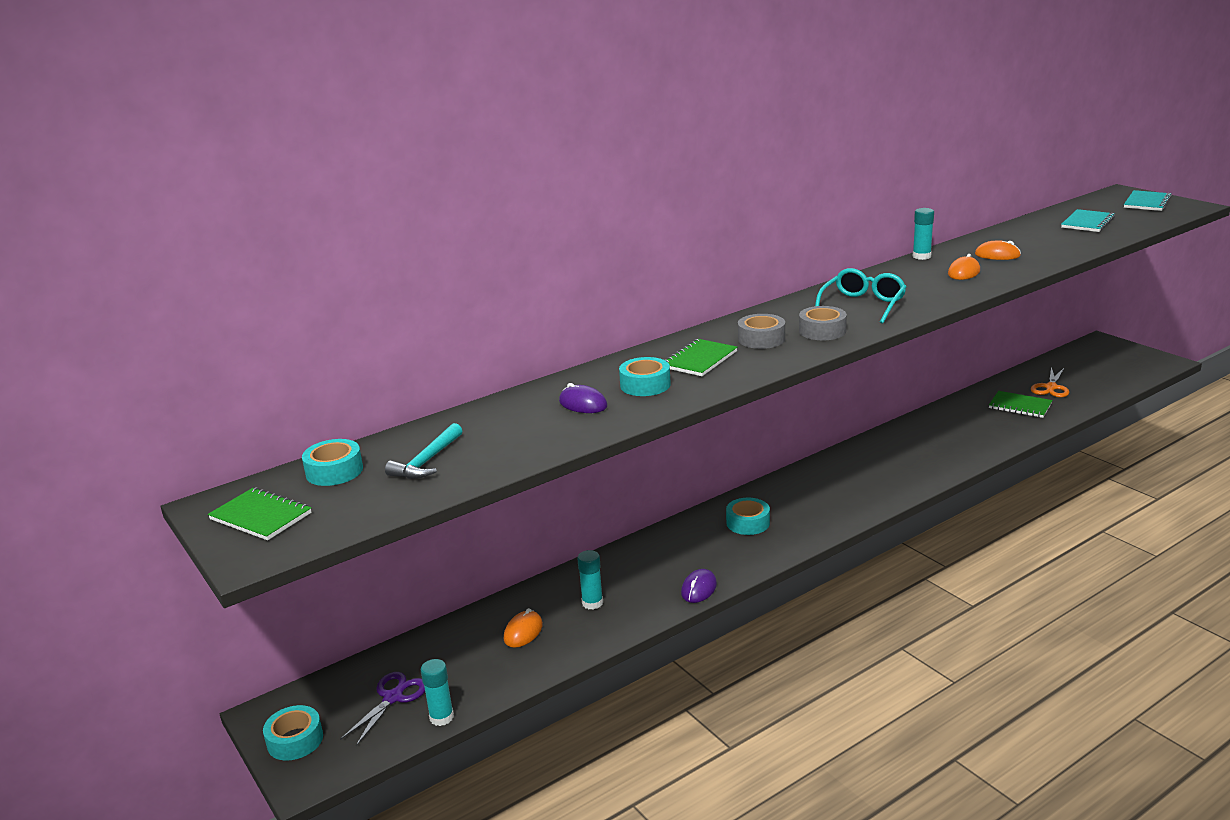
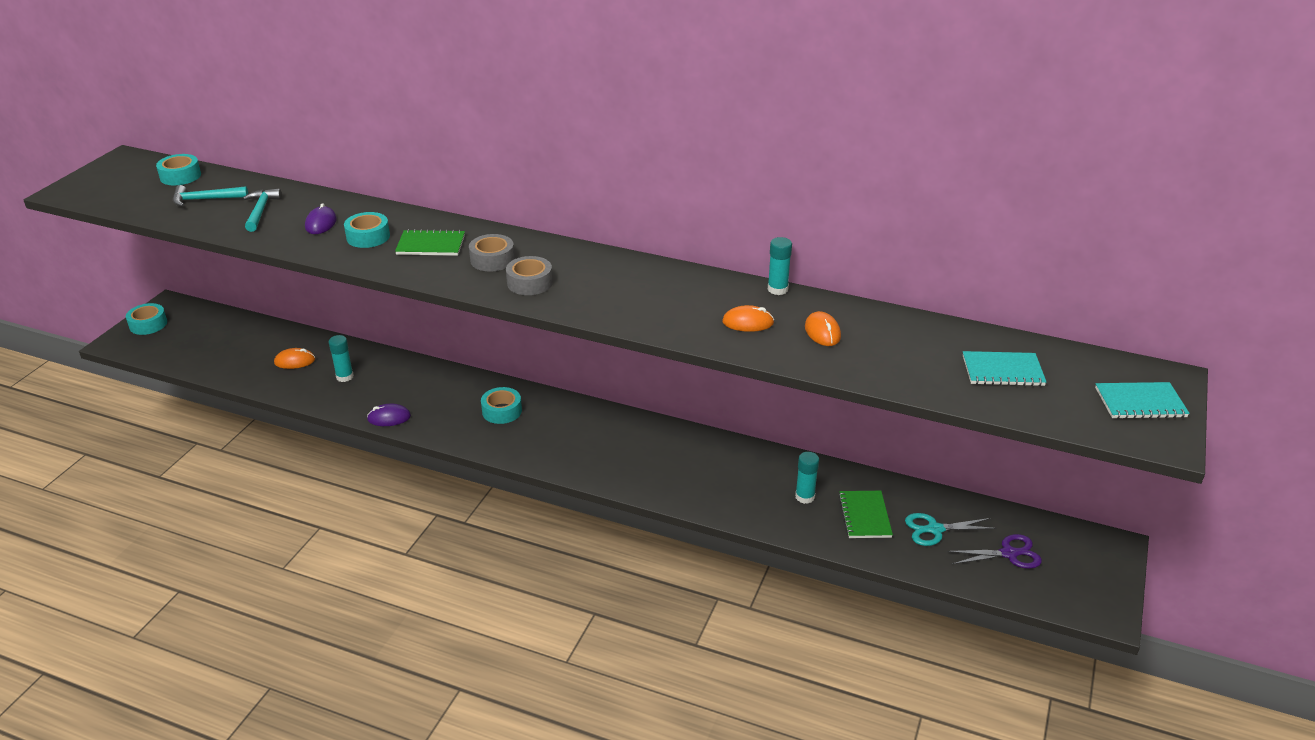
camera: 55 degrees right, 10 degrees up
(261, 516) = (114, 176): green notebook -> none
(393, 698) = (201, 340): purple scissors -> purple scissors (1008, 554)
(441, 717) = (189, 366): turquoise glue stick -> turquoise glue stick (805, 497)
(506, 432) = (260, 211): none -> turquoise hammer
(863, 305) = (610, 288): turquoise glasses -> none
(1051, 387) = (935, 529): orange scissors -> turquoise scissors

